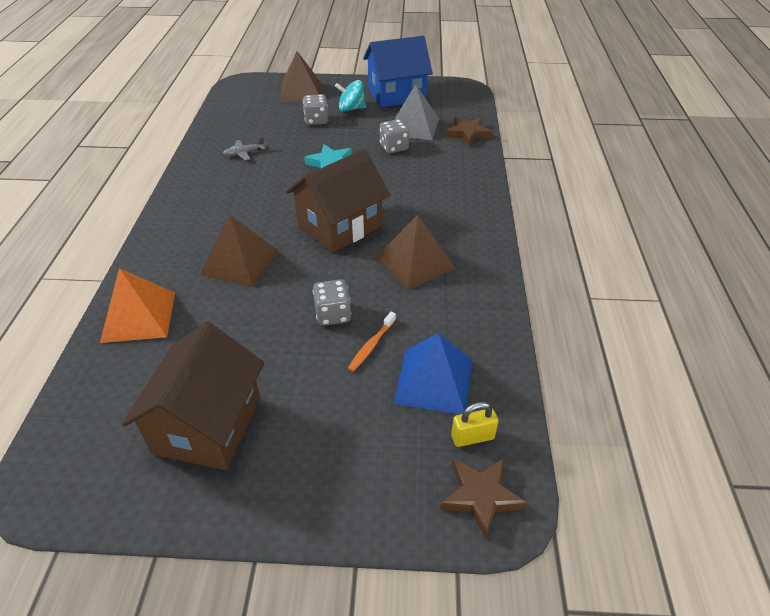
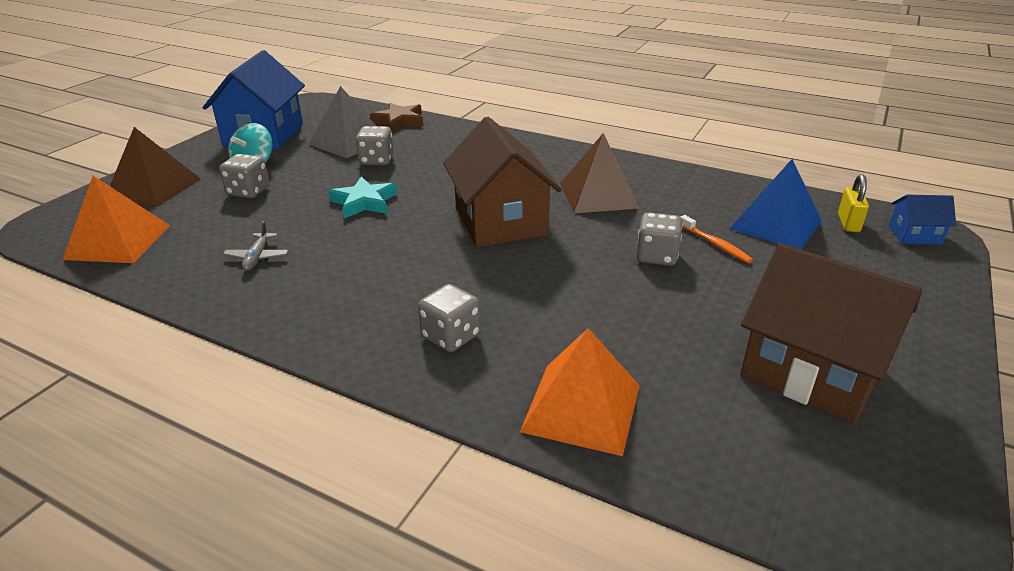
camera: 65 degrees left, 10 degrees down
(192, 247) = (451, 336): none -> grey dice
(237, 108) = (118, 242): none -> orange pyramid
(240, 262) = (518, 301): brown pyramid -> none
(481, 497) = (914, 235): brown star -> blue house

